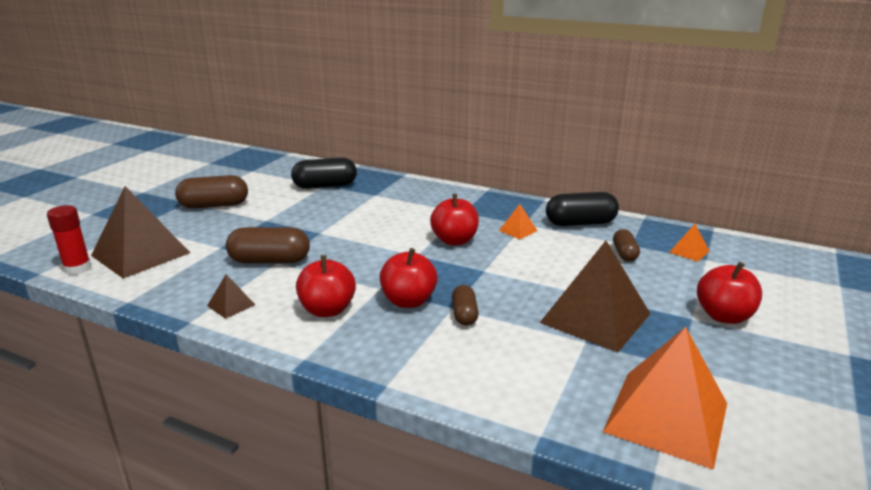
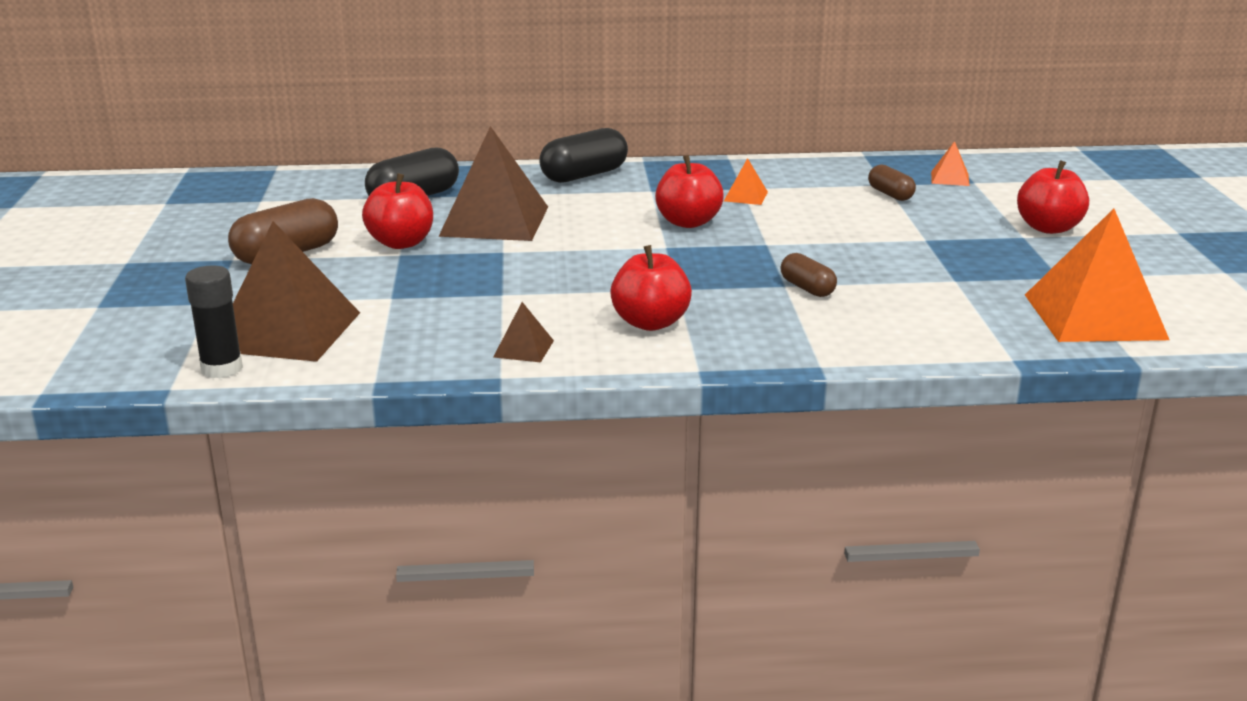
camera: 30 degrees left, 0 degrees up
(77, 268) = (222, 369): red glue stick -> black glue stick
(270, 261) = (491, 295): brown capsule -> none
(408, 301) = (729, 292): red apple -> red apple (401, 243)
(580, 223) = (804, 174): black capsule -> black capsule (584, 175)
(595, 318) = (938, 258): brown pyramid -> brown pyramid (495, 221)

